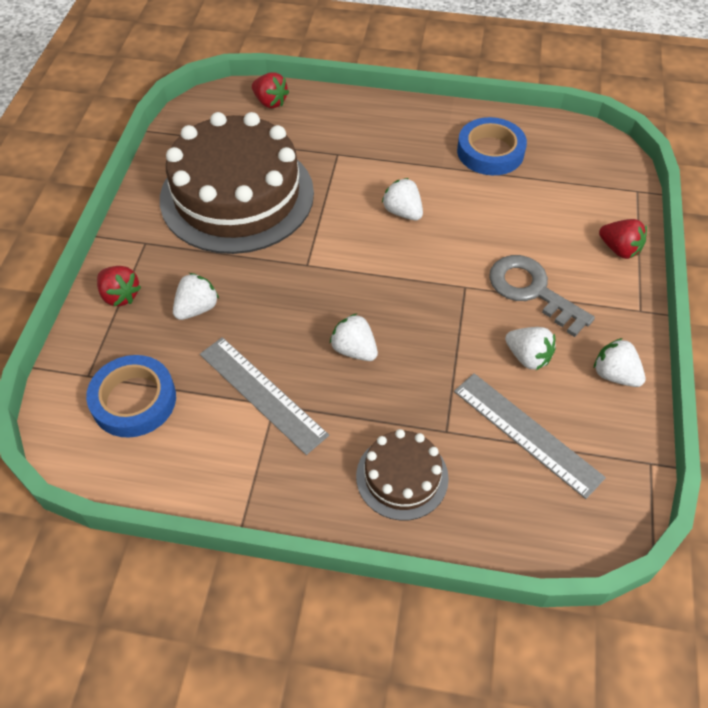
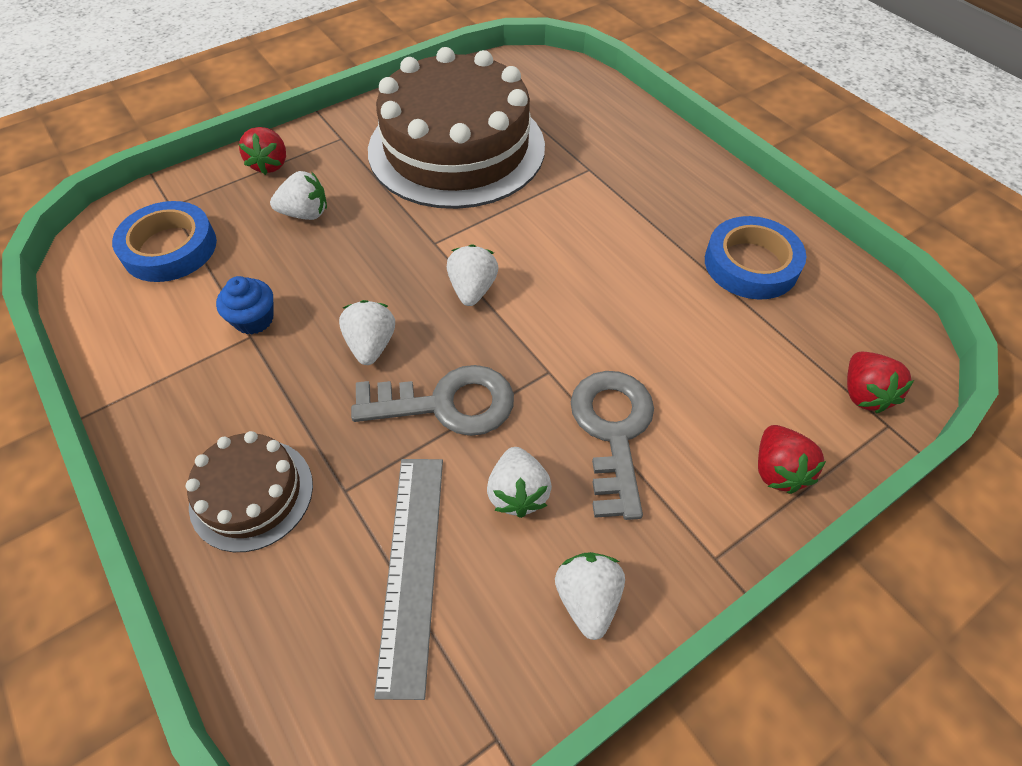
camera: 45 degrees right, 0 degrees up
(262, 394) = (254, 319): grey ruler -> blue cupcake
(270, 102) = (587, 91): red strawberry -> red strawberry (863, 394)
(403, 212) = (581, 259): white strawberry -> white strawberry (472, 289)
(437, 345) = (447, 403): none -> grey key

